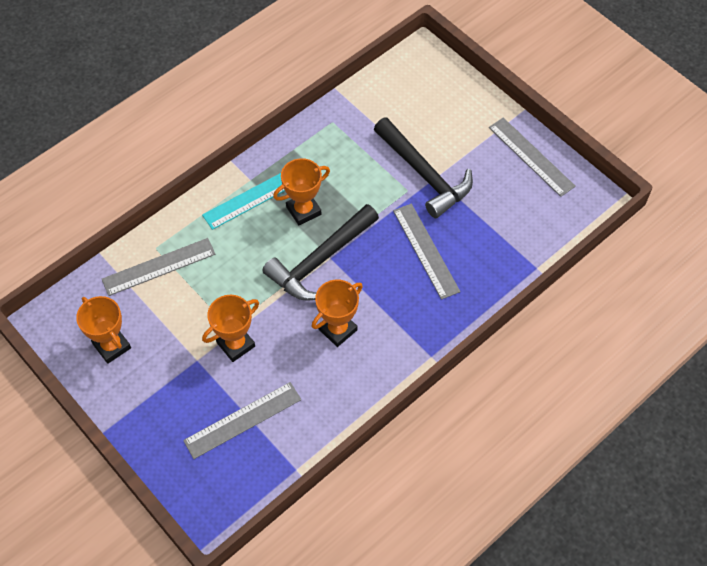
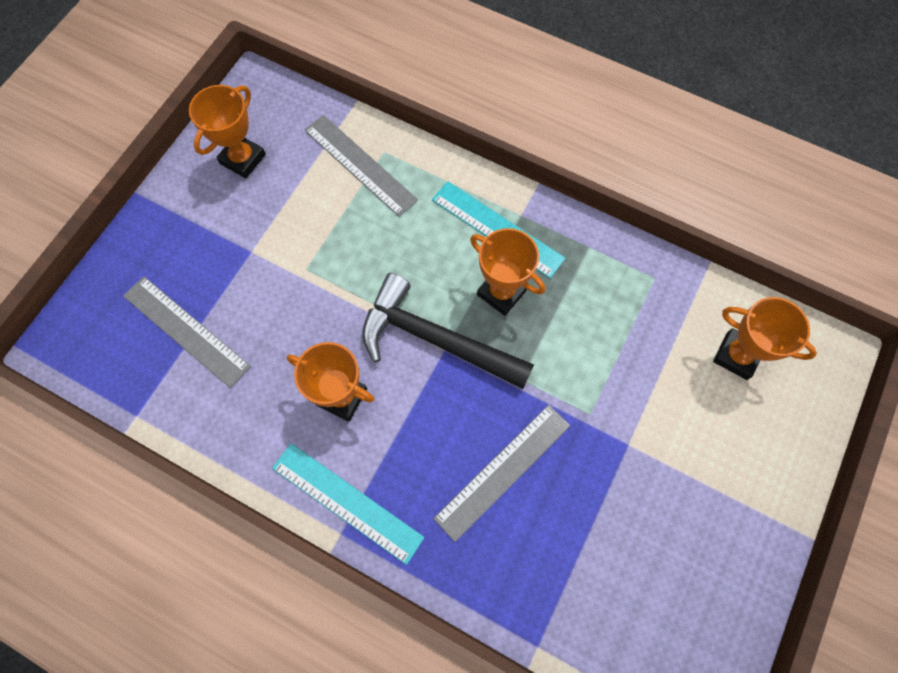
camera: 70 degrees right, 10 degrees up
(235, 344) = (284, 285): orange trophy -> orange trophy (736, 355)
(412, 346) = (347, 502): none -> turquoise ruler
(424, 174) = (626, 427): black hammer -> none
(531, 156) = (731, 577): grey ruler -> none

